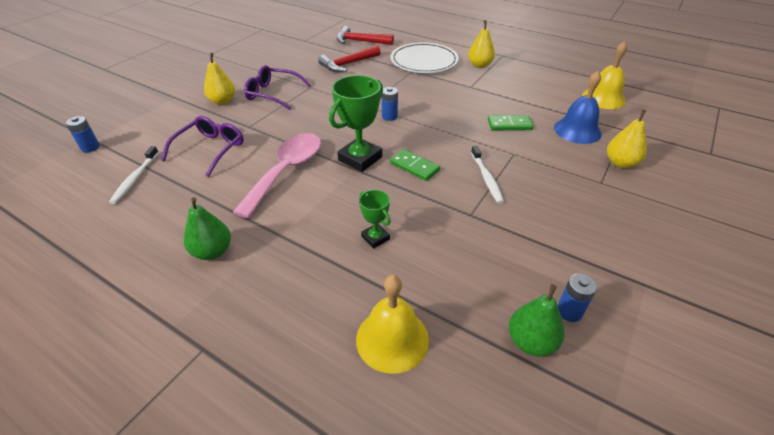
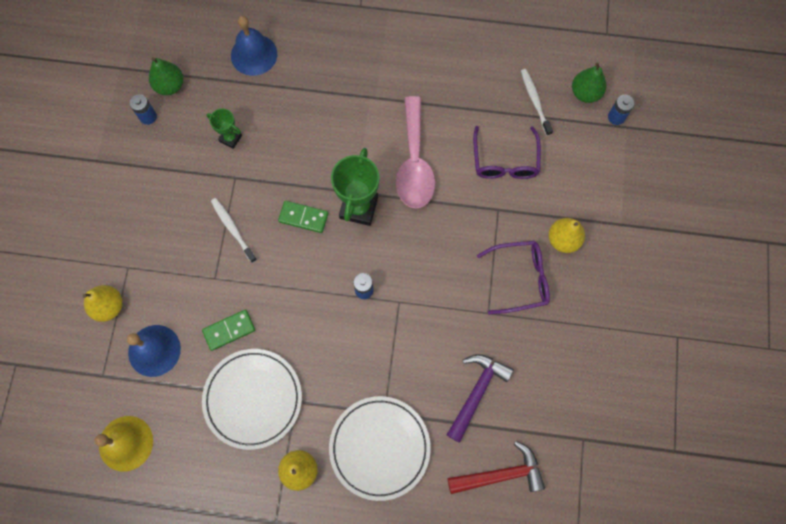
camera: 155 degrees right, 30 degrees up
(212, 252) = (409, 64): green pear -> green pear (585, 93)
(348, 64) = (477, 392): red hammer -> purple hammer
(375, 238) = (300, 123): green trophy -> green trophy (230, 138)
(392, 339) = (254, 54): yellow bell -> blue bell
(501, 94) = (253, 399): none -> white plate

